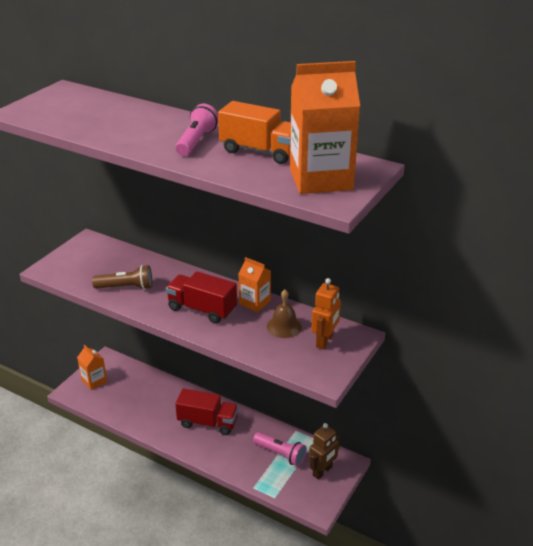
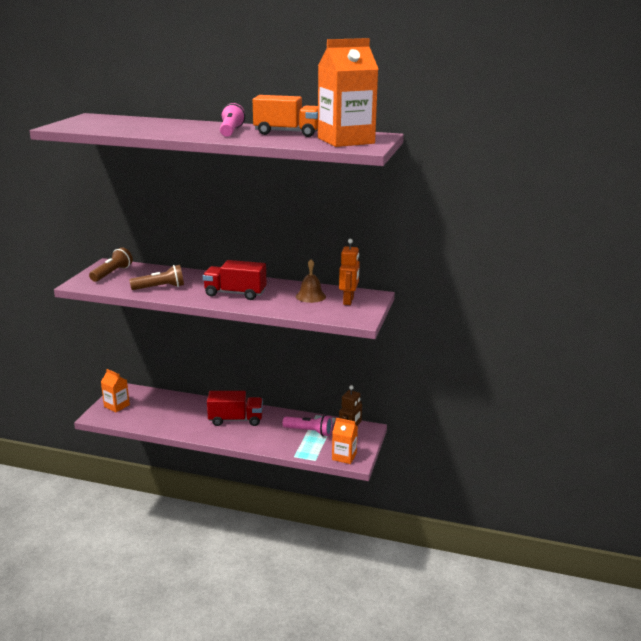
camera: 15 degrees left, 10 degrees down
(86, 256) = (112, 273): none -> brown flashlight
(255, 302) = (278, 286): orange carton -> orange carton (344, 456)

